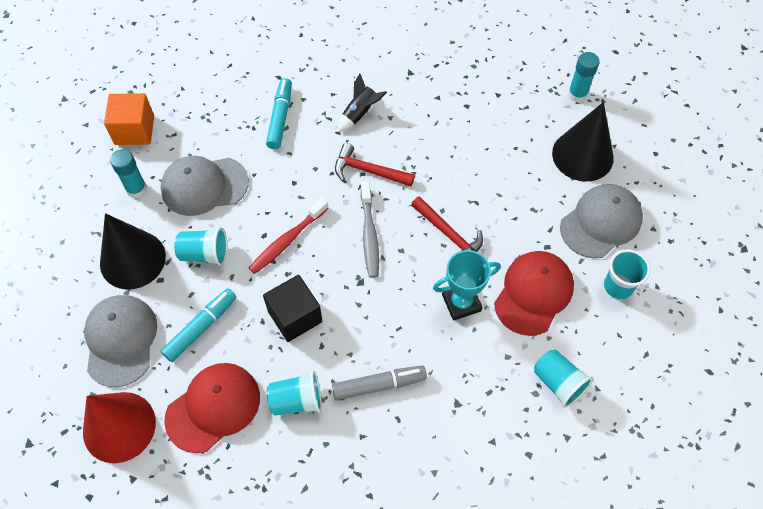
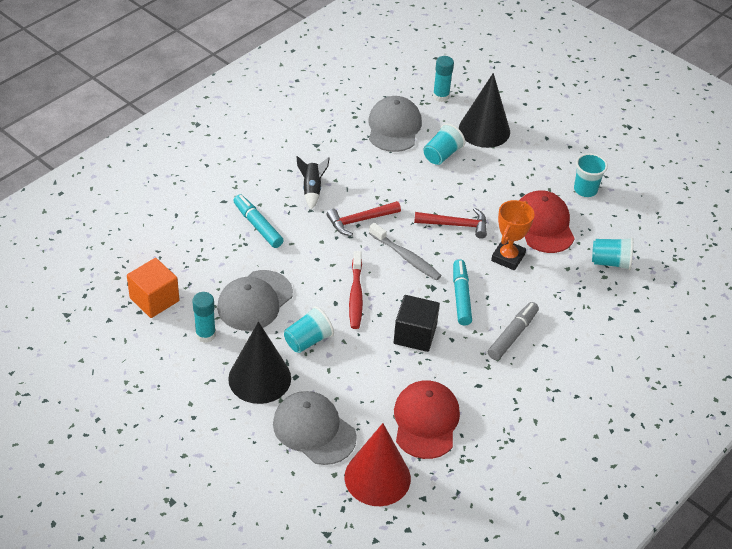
camera: 45 degrees left, 15 degrees down
(201, 328) = (360, 384): turquoise marker -> turquoise marker (461, 297)
(297, 400) = (473, 379): turquoise cup -> turquoise cup (442, 155)
(461, 302) = (508, 257): turquoise trophy -> orange trophy
(601, 222) = (537, 161): grey cap -> grey cap (394, 127)

